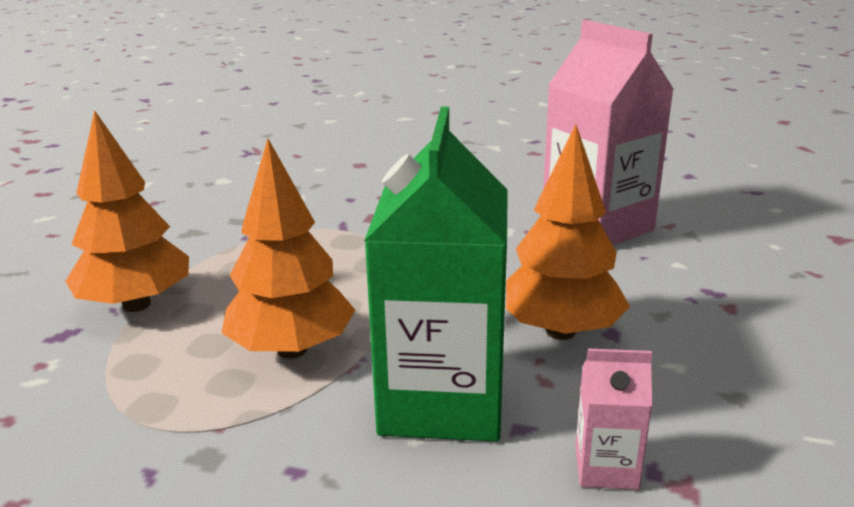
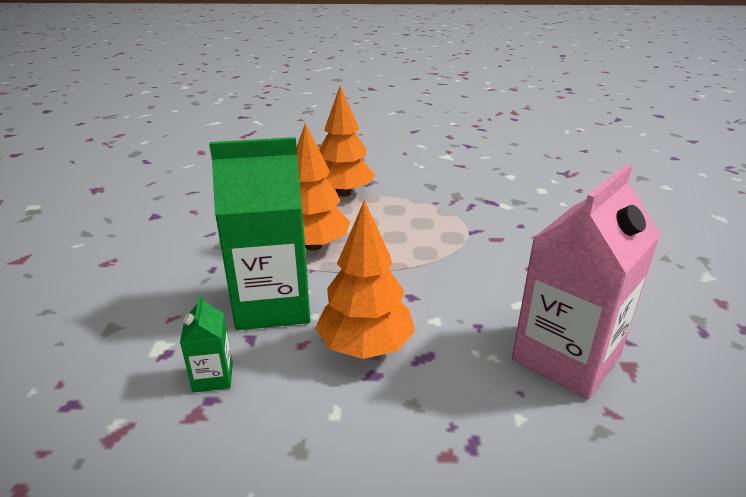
camera: 75 degrees right, 5 degrees up
(606, 468) = (213, 377): pink carton -> green carton

